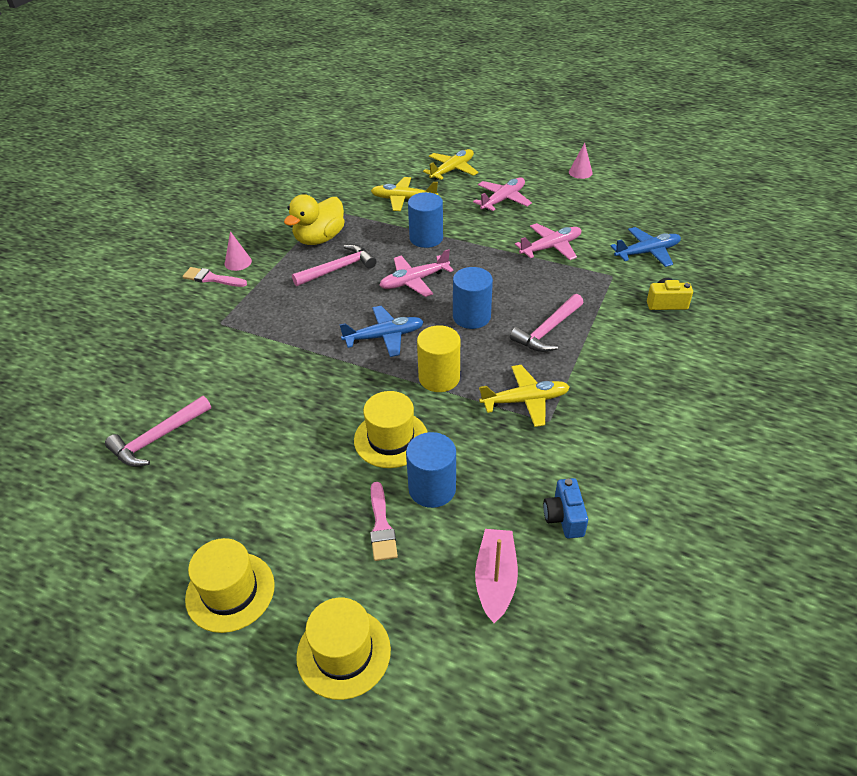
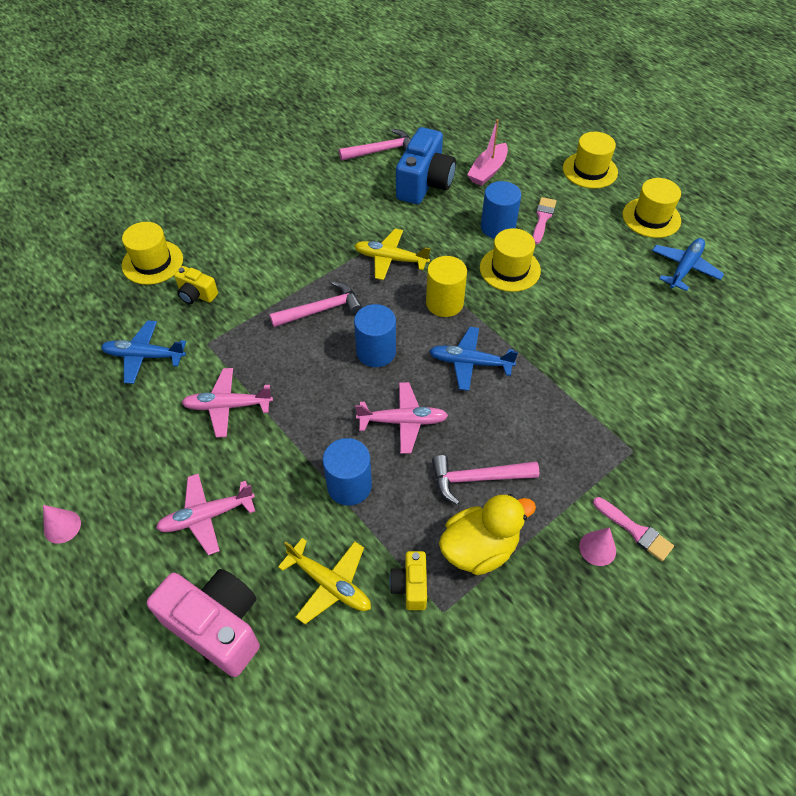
camera: 155 degrees left, 10 degrees up
(158, 438) = (701, 339): pink hammer -> pink hammer (381, 151)
(178, 522) = (684, 268): none -> blue plane
(354, 212) = (410, 586): none -> yellow camera
(452, 170) = (217, 626): yellow plane -> pink camera
(564, 517) = (424, 184): blue camera -> blue camera, size x1.95
(738, 313) = (152, 262): none -> yellow hat

